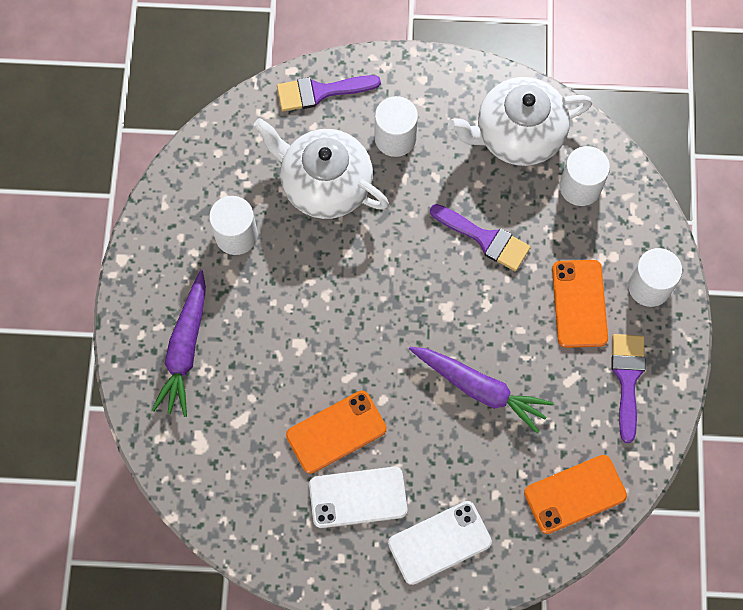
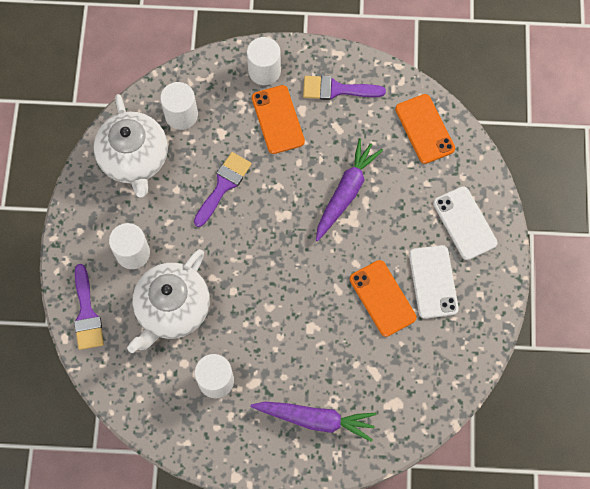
camera: 90 degrees left, 0 degrees up
(579, 303) = (278, 119): orange phone -> orange phone turned 75 degrees clockwise

